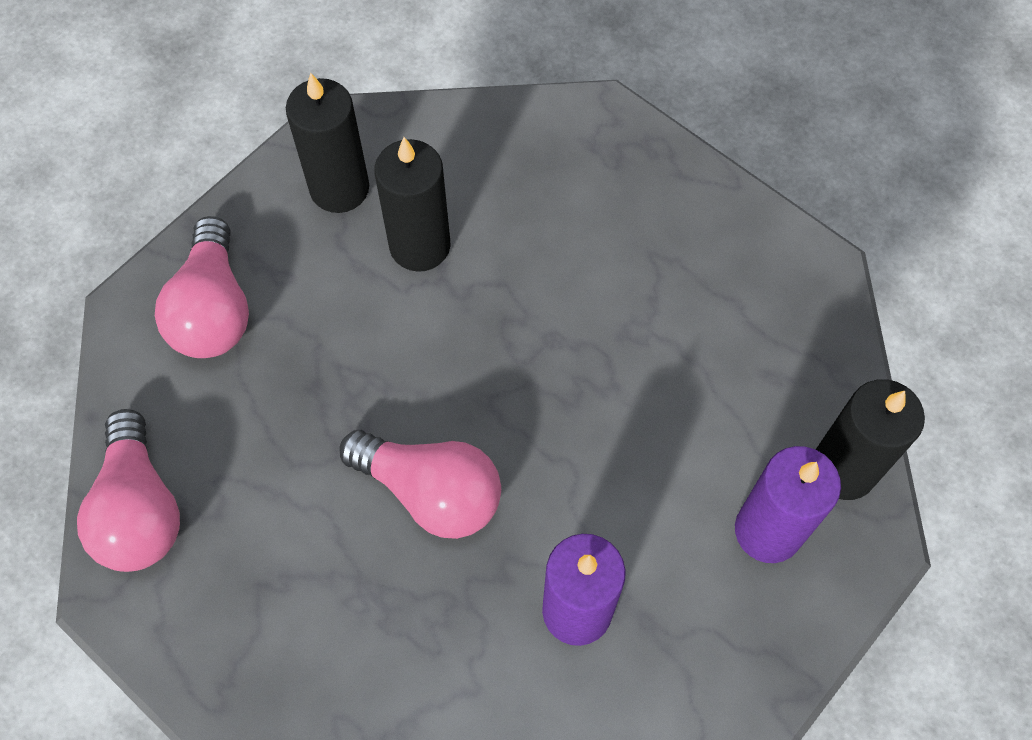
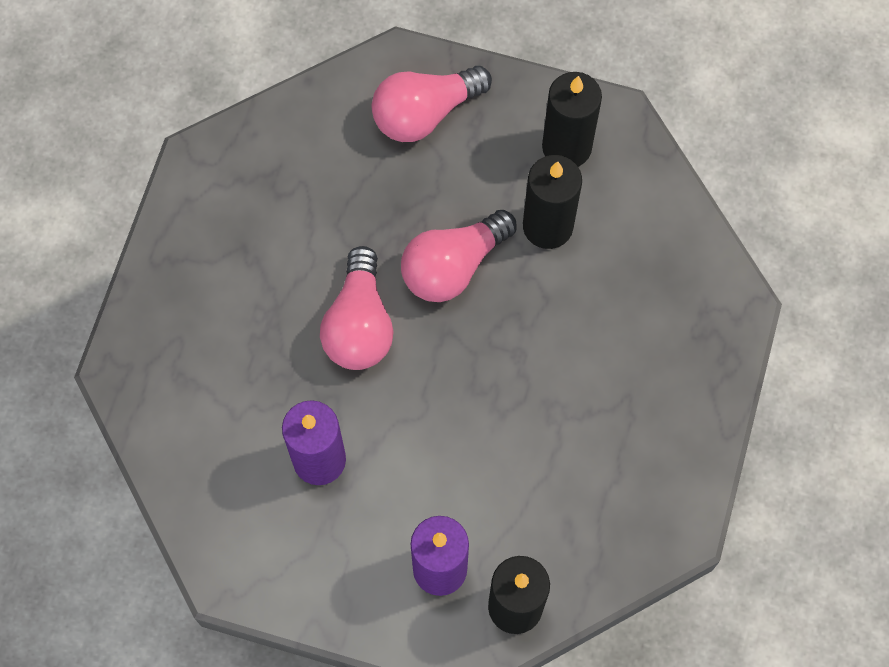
camera: 65 degrees right, 5 degrees up
(140, 509) = (259, 146): pink light bulb -> pink light bulb (453, 266)

